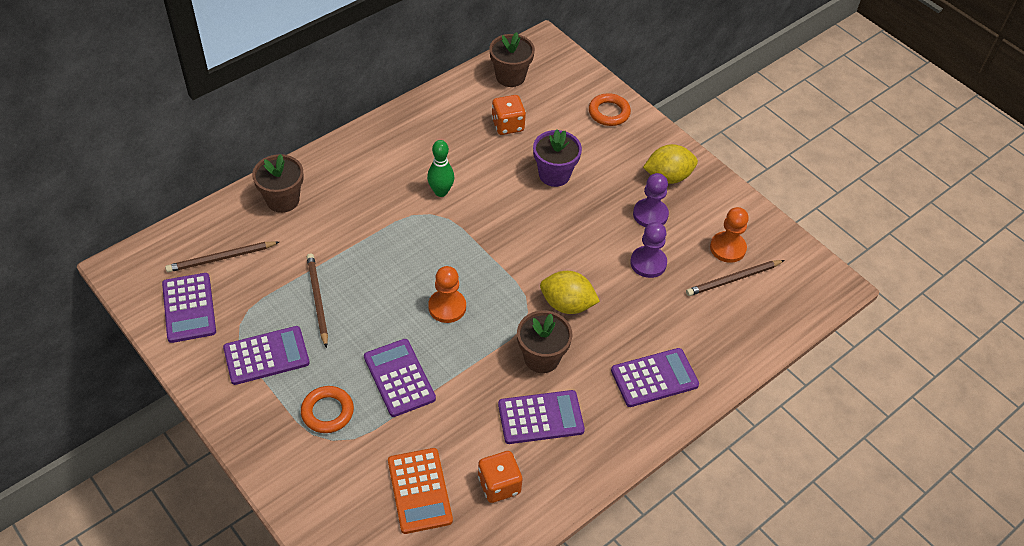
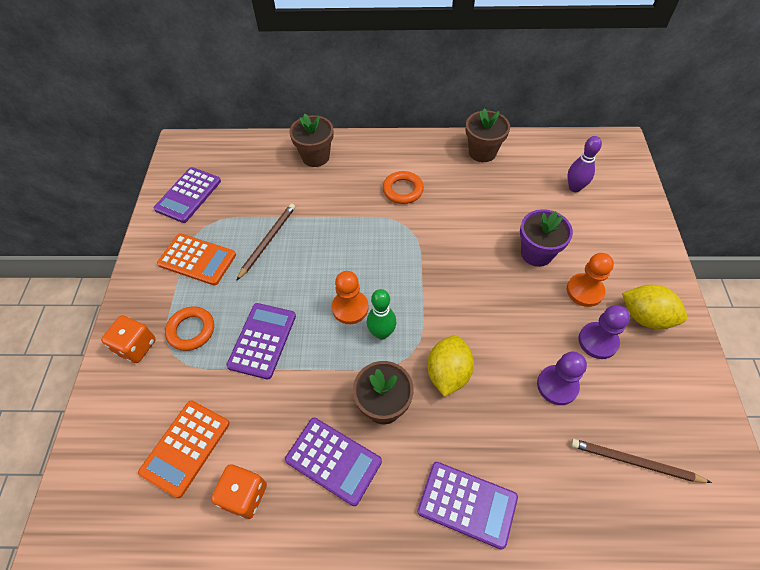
camera: 45 degrees right, 5 degrees up
(221, 258) = (240, 174): brown pencil -> none
(266, 356) = (197, 259): purple calculator -> orange calculator
(441, 192) = (430, 214): green bowling pin -> green bowling pin (381, 333)
(507, 125) = (531, 192): orange dice -> orange dice (136, 346)
(510, 76) = (568, 155): brown flower pot -> brown flower pot (482, 152)
(539, 103) = (574, 188): none -> purple bowling pin
(567, 304) = (448, 373): yellow lemon -> yellow lemon turned 45 degrees clockwise
(609, 112) = (633, 228): orange ring -> orange ring (403, 190)
(727, 248) = (654, 425): orange pawn -> orange pawn (584, 291)

